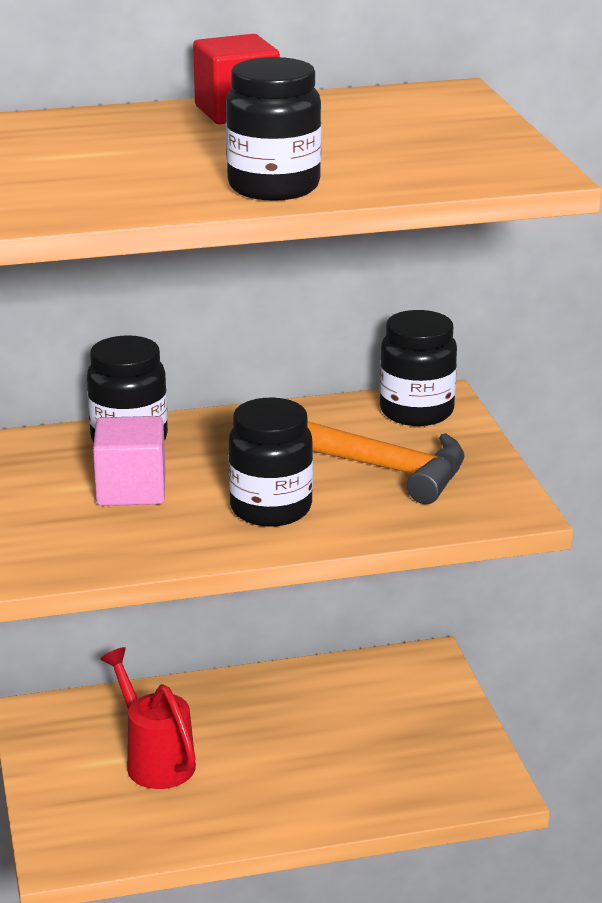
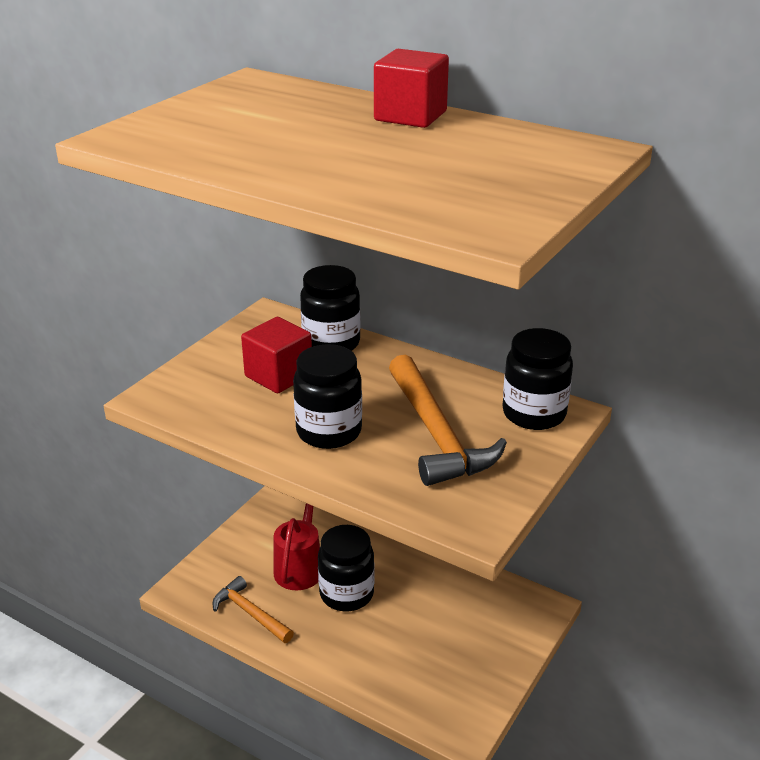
camera: 45 degrees right, 5 degrees up
(131, 490) = (278, 375): pink cube -> red cube
(168, 830) = (250, 613): none -> orange hammer
(274, 187) = (295, 174): black jar -> black jar (346, 594)

